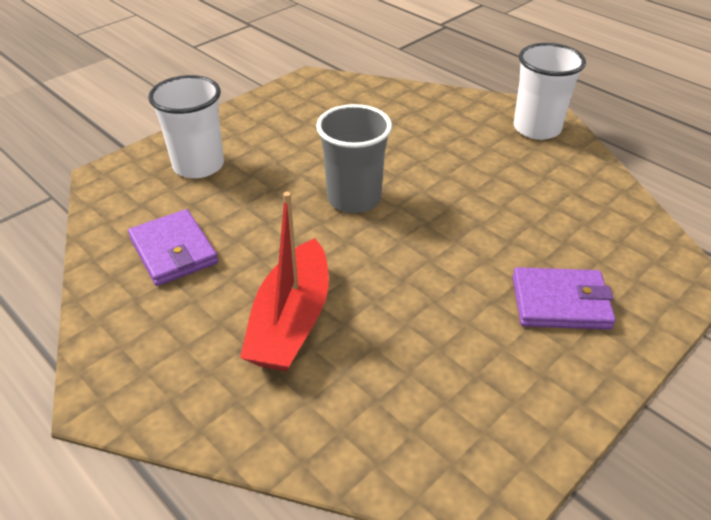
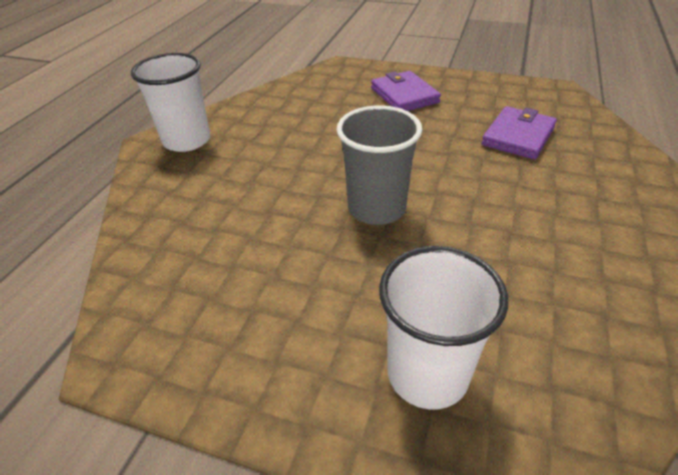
camera: 115 degrees left, 0 degrees up
(173, 251) = (575, 300): purple wallet -> purple wallet (518, 136)
(291, 321) = (549, 185): red boat -> none

